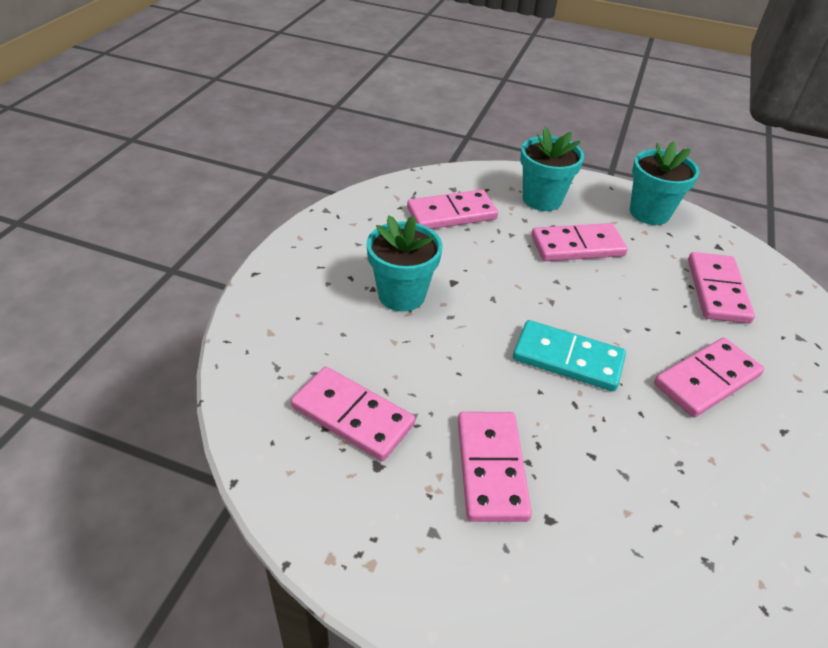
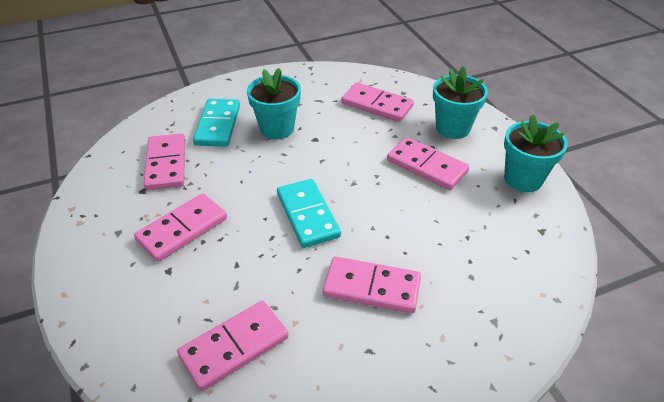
camera: 50 degrees right, 0 degrees up
(334, 332) = (218, 125): none -> turquoise domino
(717, 290) = (483, 252): pink domino -> pink domino (234, 347)

